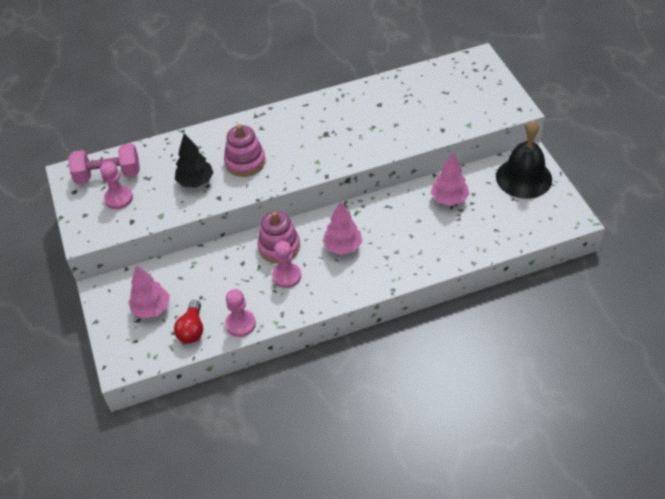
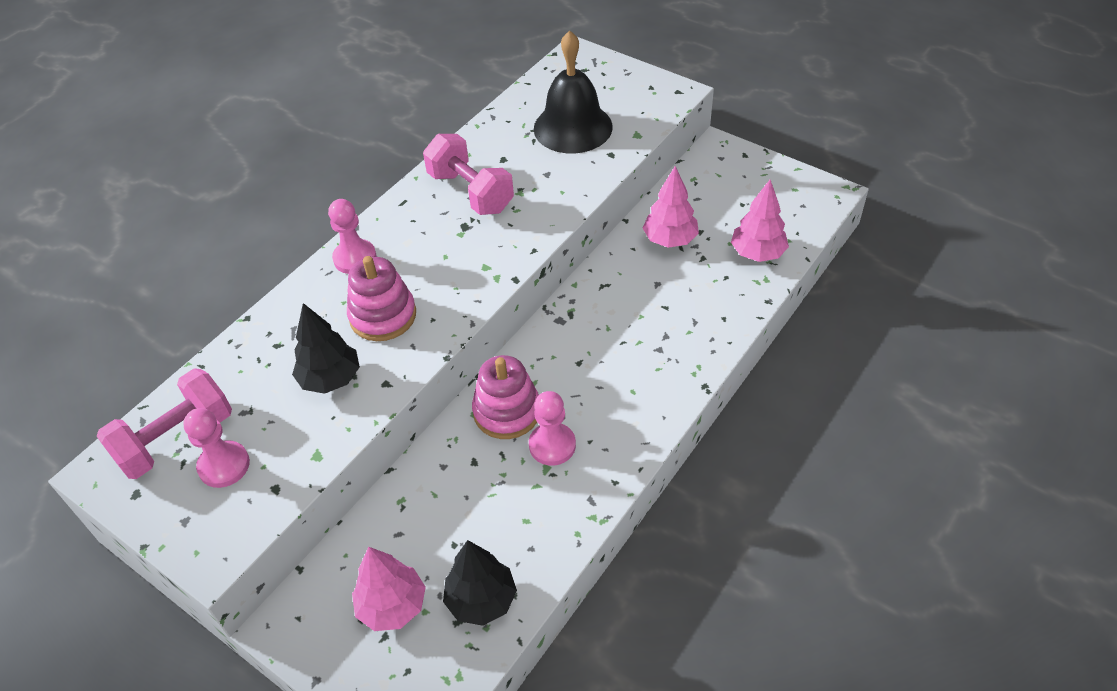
camera: 35 degrees left, 0 degrees up
(192, 329) = (481, 600): red light bulb -> black tree
(240, 324) = (546, 549): pink pawn -> pink pawn (355, 258)
(342, 247) = (592, 366): pink tree -> pink tree (757, 253)
(345, 115) = (470, 192): none -> pink dumbbell
(523, 178) = (731, 174): black bell -> black bell (573, 127)

